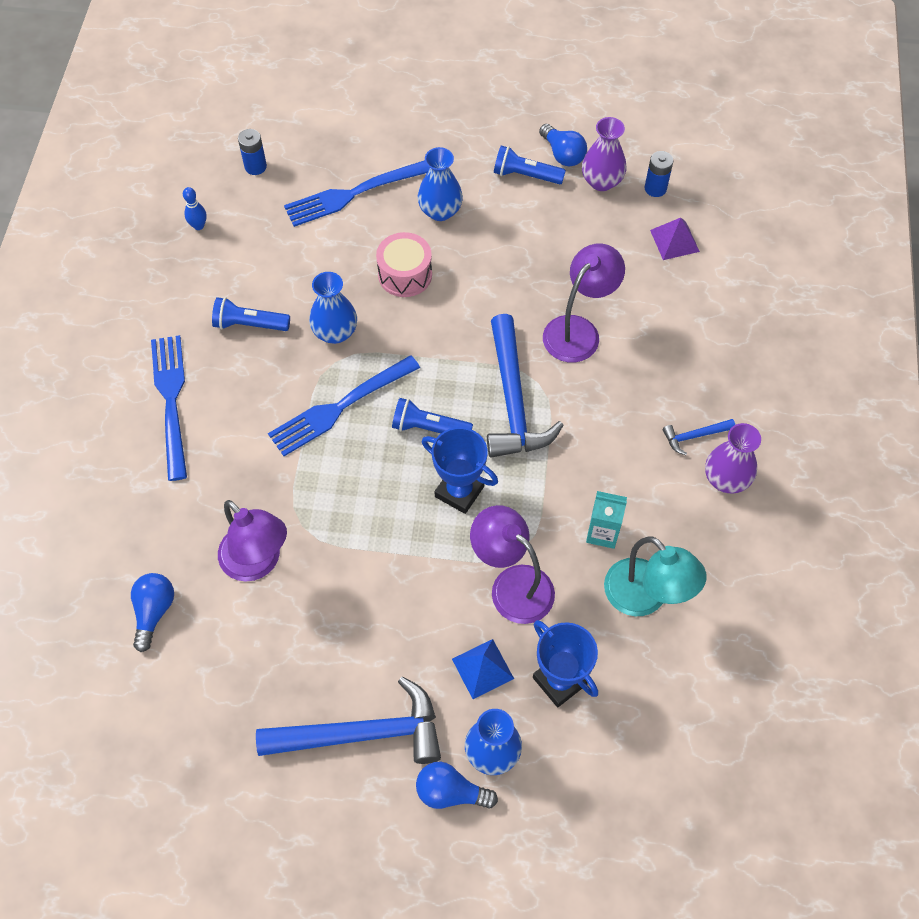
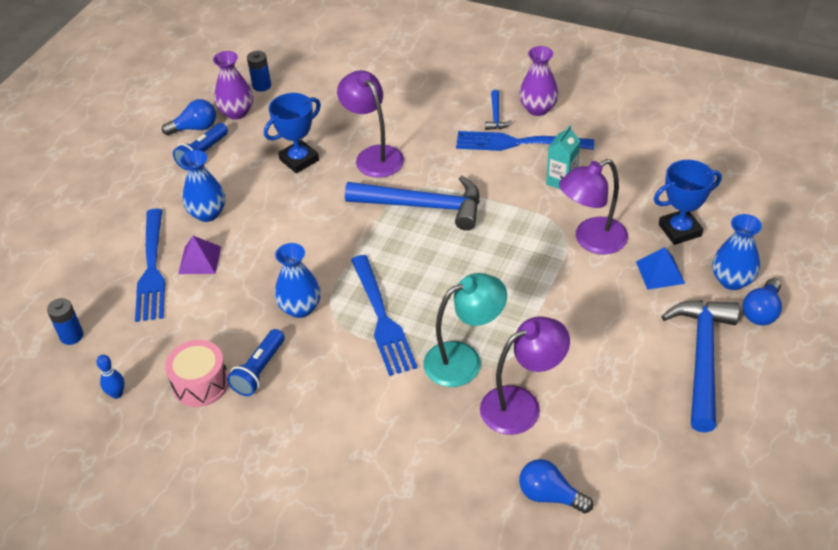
camera: 70 degrees left, 15 degrees down
(171, 401) = (319, 448): blue fork -> blue fork (519, 143)
(405, 274) = (263, 249): pink drum -> pink drum (200, 383)
(429, 428) = (428, 263): blue flashlight -> none
(459, 491) = (496, 255): blue trophy -> blue trophy (299, 160)
(645, 597) = (622, 170): turquoise lamp -> turquoise lamp (464, 360)
(674, 241) = (317, 87): purple pyramid -> purple pyramid (200, 260)

